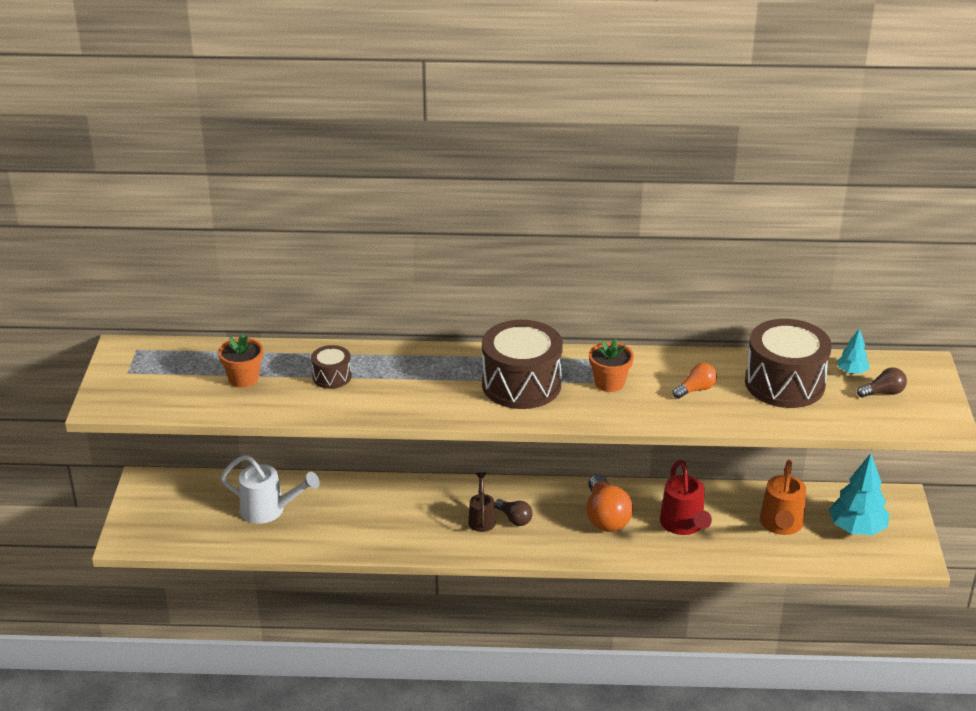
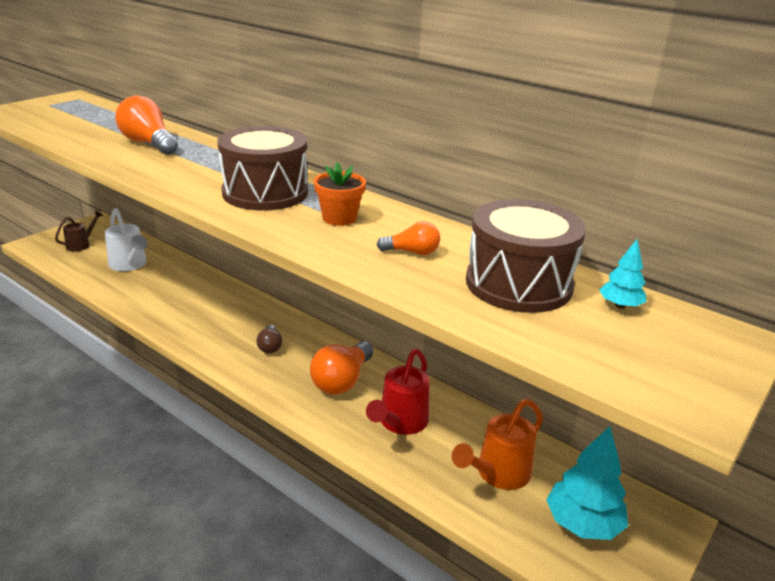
camera: 35 degrees right, 5 degrees down
(243, 378) = (98, 127): orange flower pot -> none
(332, 377) = (148, 143): brown drum -> orange light bulb
(482, 519) = (247, 335): brown watering can -> brown watering can (81, 244)
(883, 393) = (637, 340): brown light bulb -> none

